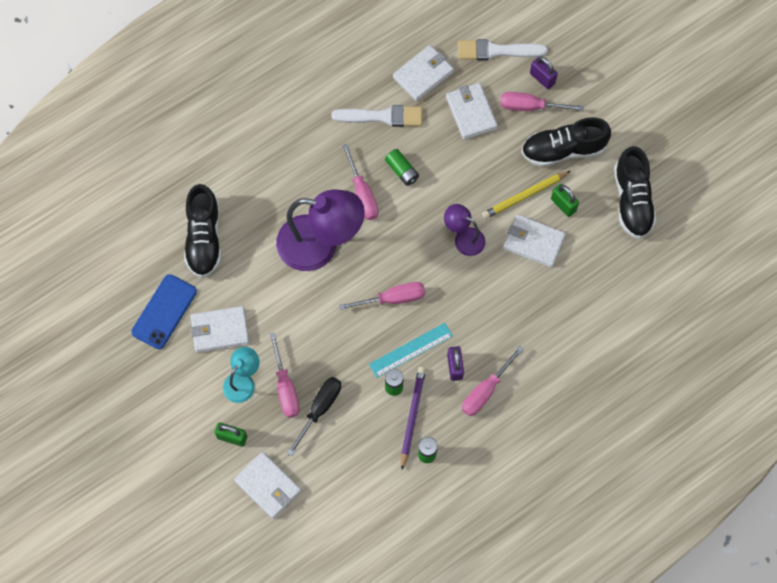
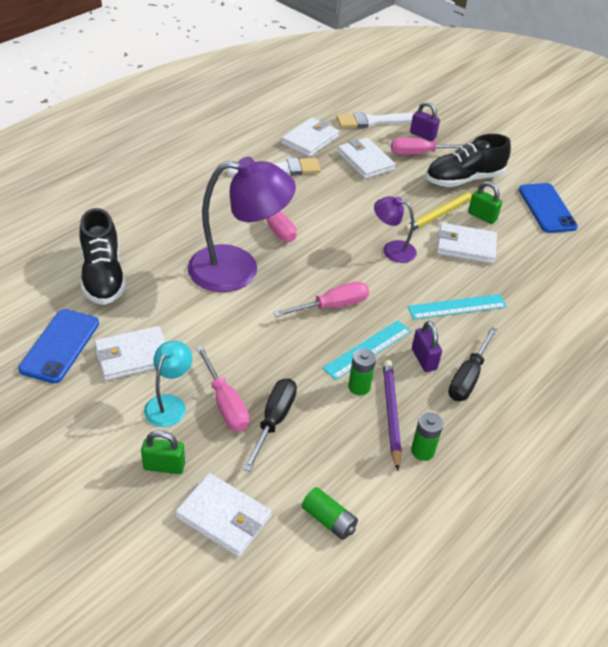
camera: 15 degrees left, 25 degrees down
(402, 171) = (310, 205): green battery -> green battery (329, 520)
(485, 391) = (468, 377): pink screwdriver -> black screwdriver
(501, 314) = (457, 307): none -> turquoise ruler
(632, 201) = (547, 208): black shoe -> blue phone

